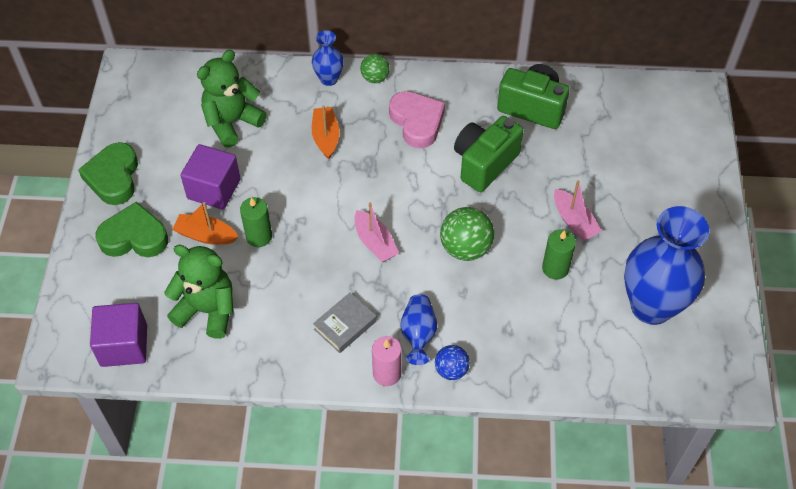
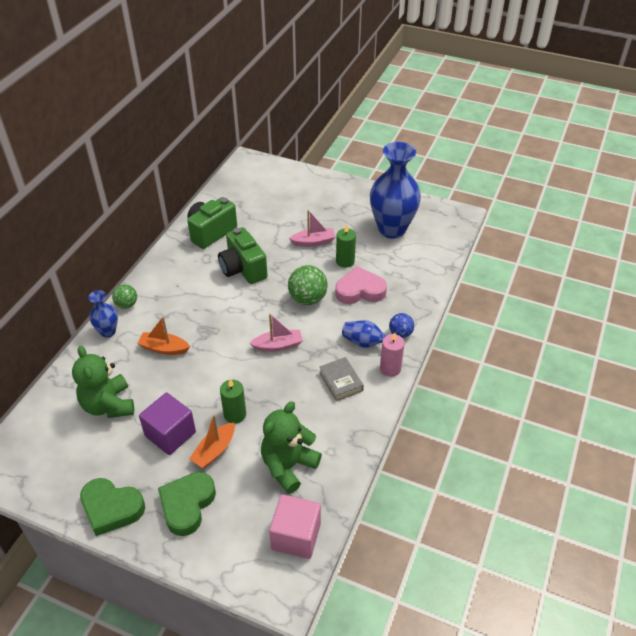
camera: 70 degrees left, 10 degrees down
(124, 345) = (296, 536): purple cube -> pink cube
(417, 122) = (184, 293): pink heart -> pink heart (360, 290)

